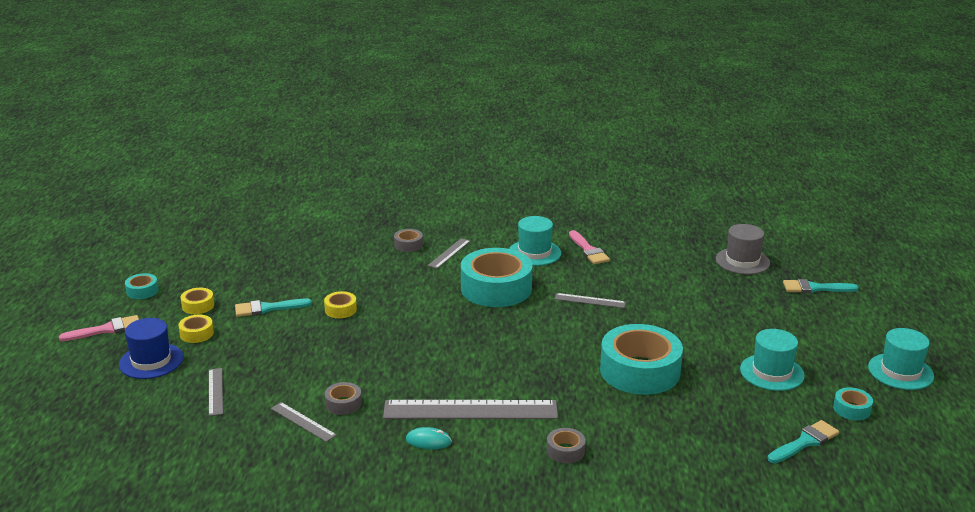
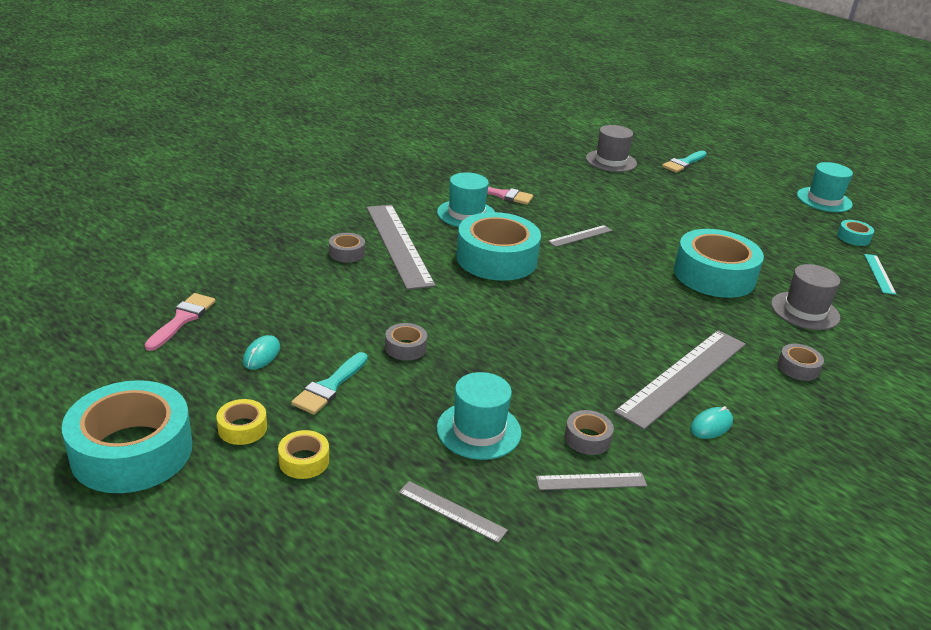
camera: 50 degrees left, 5 degrees up
(106, 329) = (175, 528): pink brush -> pink brush (182, 319)
(142, 291) = (132, 451): turquoise tape -> turquoise tape, size x2.31
(151, 361) = (312, 527): blue hat -> none
(265, 277) = (261, 355): none -> turquoise mouse
(340, 309) = (405, 347): yellow tape -> grey tape
(449, 253) = (398, 245): grey ruler -> grey ruler, size x2.12
(661, 427) = (805, 311): none -> grey hat
(772, 372) = (776, 235): turquoise hat -> turquoise hat (479, 430)
(805, 442) = (879, 274): turquoise brush -> turquoise ruler

